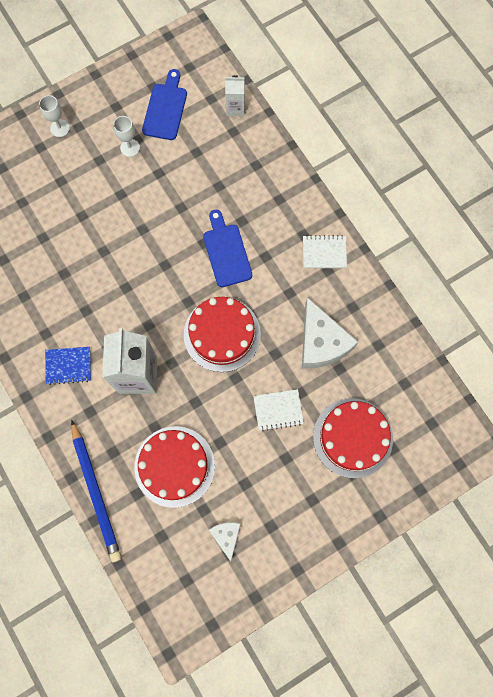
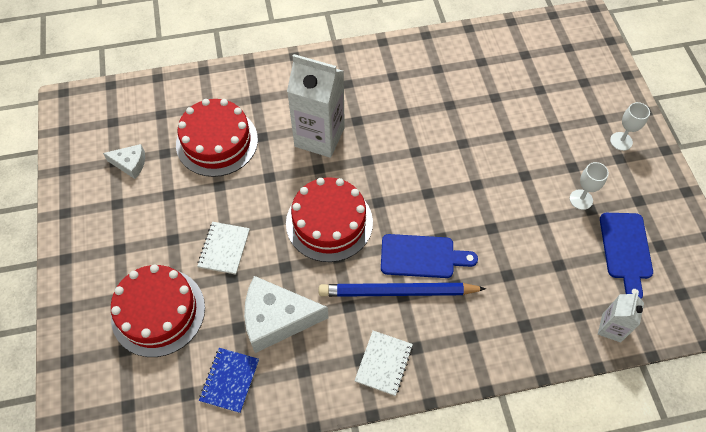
camera: 110 degrees right, 15 degrees down
(68, 366) = (353, 86): blue notebook -> blue notebook (229, 380)
(96, 492) = (226, 77): blue pencil -> blue pencil (398, 292)
(165, 108) = (626, 250): blue cutting board -> blue cutting board turned 60 degrees clockwise

